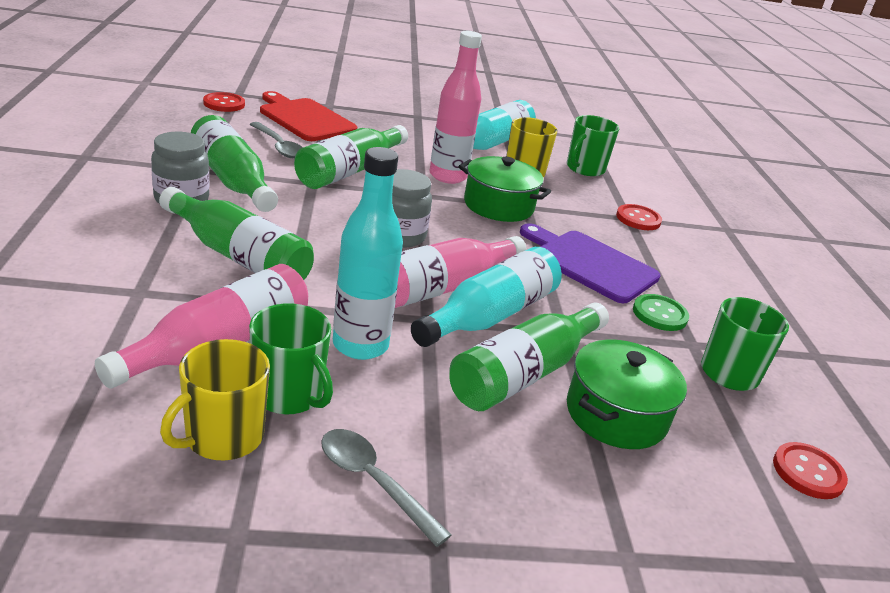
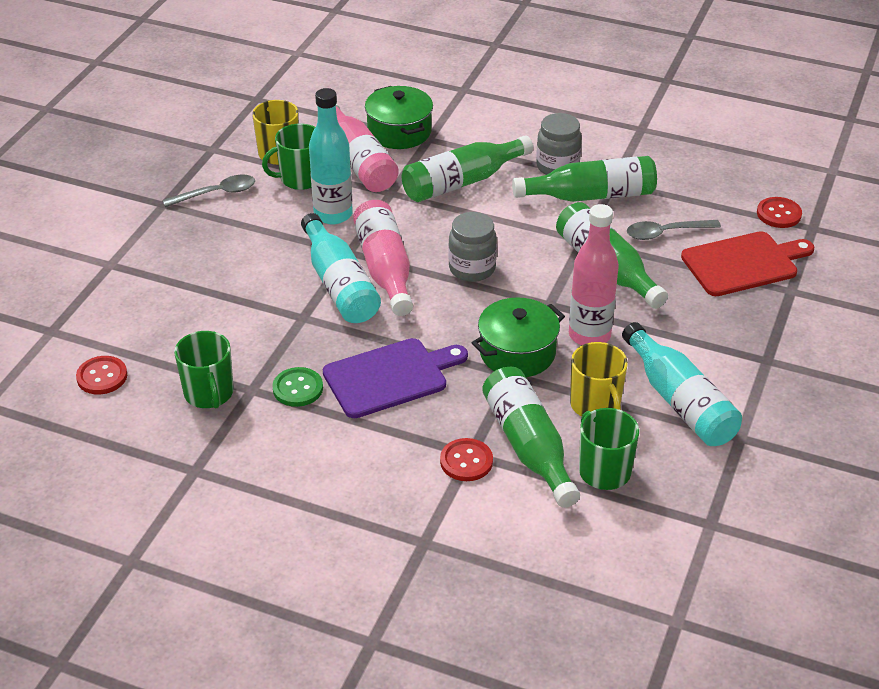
camera: 120 degrees right, 10 degrees up
(524, 373) = (268, 279): green bottle -> green bottle (528, 446)
(616, 414) = (206, 307): green pot -> green pot (399, 132)

